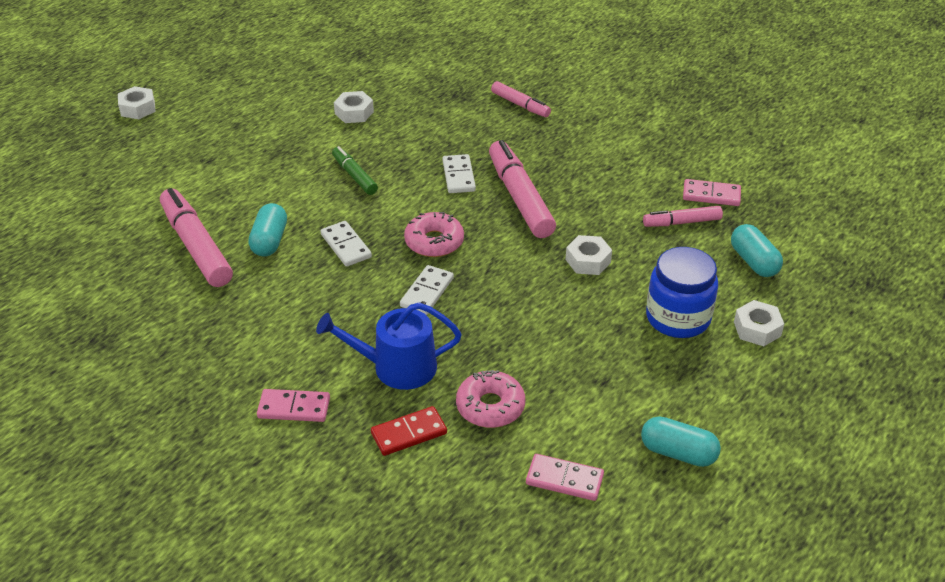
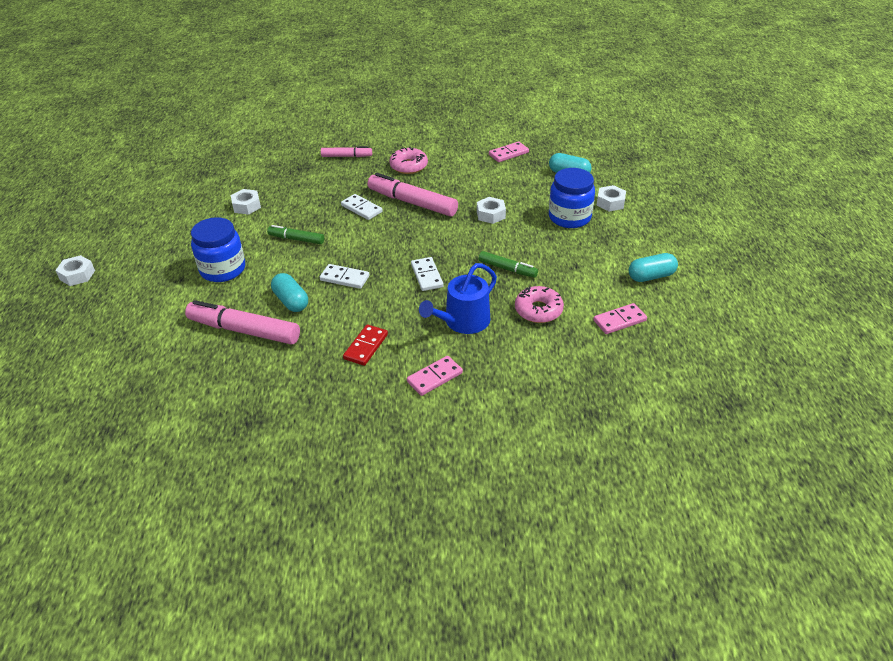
camera: 40 degrees left, 0 degrees up
(253, 171) = (223, 269): none -> blue jar
(409, 433) = (516, 349): red domino -> red domino (366, 347)
(434, 242) = (395, 249): pink donut -> pink donut (409, 166)
(521, 337) = (507, 269): none -> green marker
(682, 222) = (512, 173): pink marker -> none

